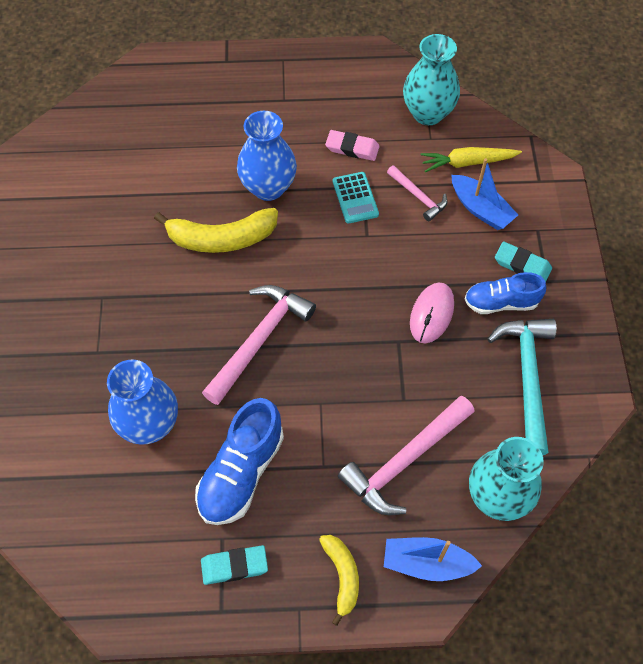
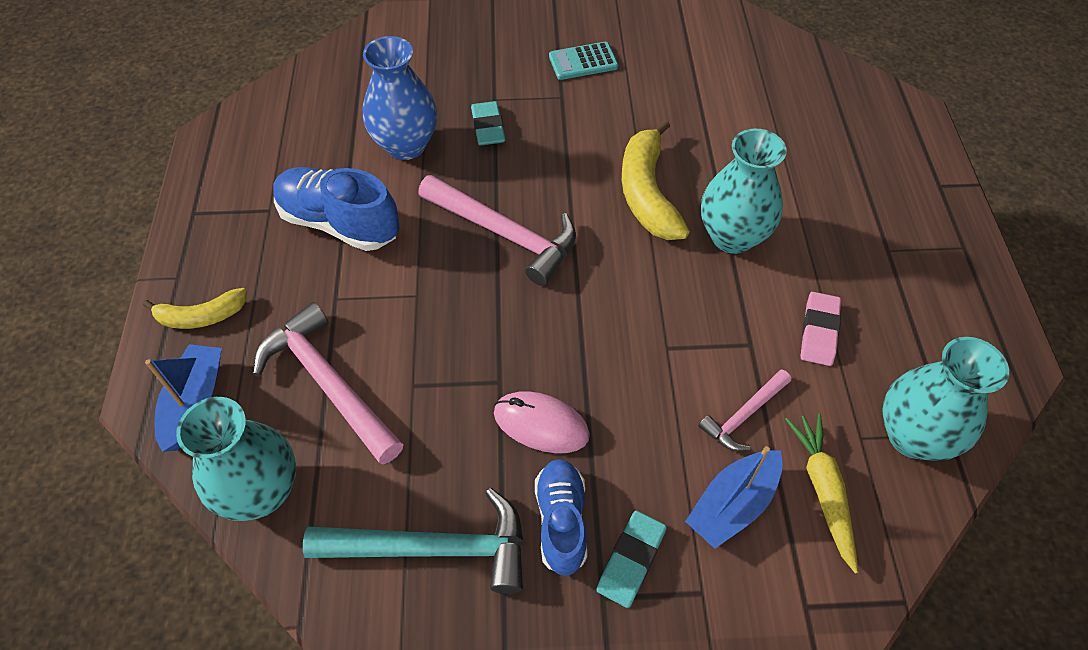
camera: 90 degrees right, 5 degrees down
(234, 566) = (237, 221): turquoise eraser -> turquoise eraser (488, 127)
(268, 187) = (732, 236): blue vase -> turquoise vase
(355, 198) = (729, 334): turquoise calculator -> turquoise calculator (583, 62)

